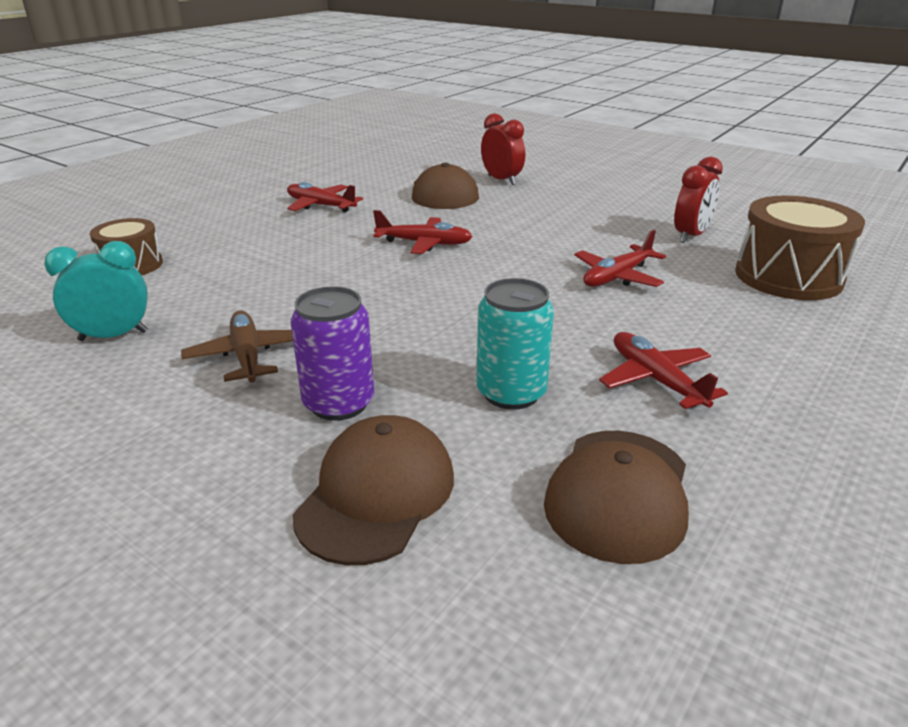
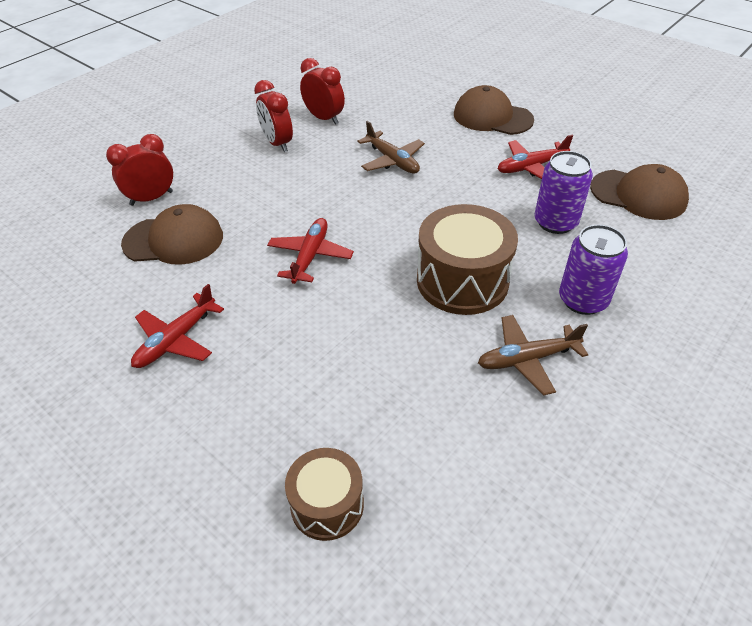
camera: 85 degrees left, 15 degrees up
(113, 336) = (501, 471): turquoise clock -> none
(376, 494) = (668, 279): brown cap -> brown cap (492, 117)
(511, 393) = (555, 222): turquoise can -> purple can
(617, 277) = (392, 161): red plane -> brown plane
(619, 217) = (277, 143): none -> red clock
(788, 277) = (398, 97): brown drum -> brown drum (462, 281)

